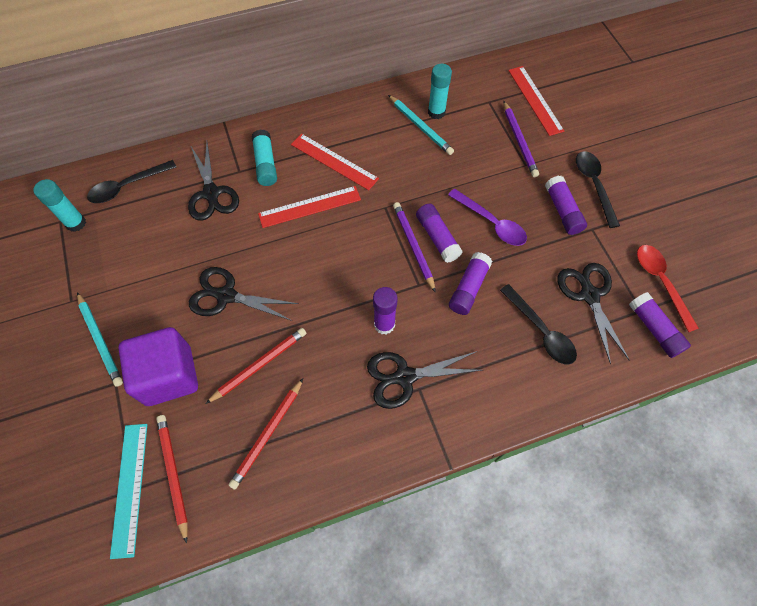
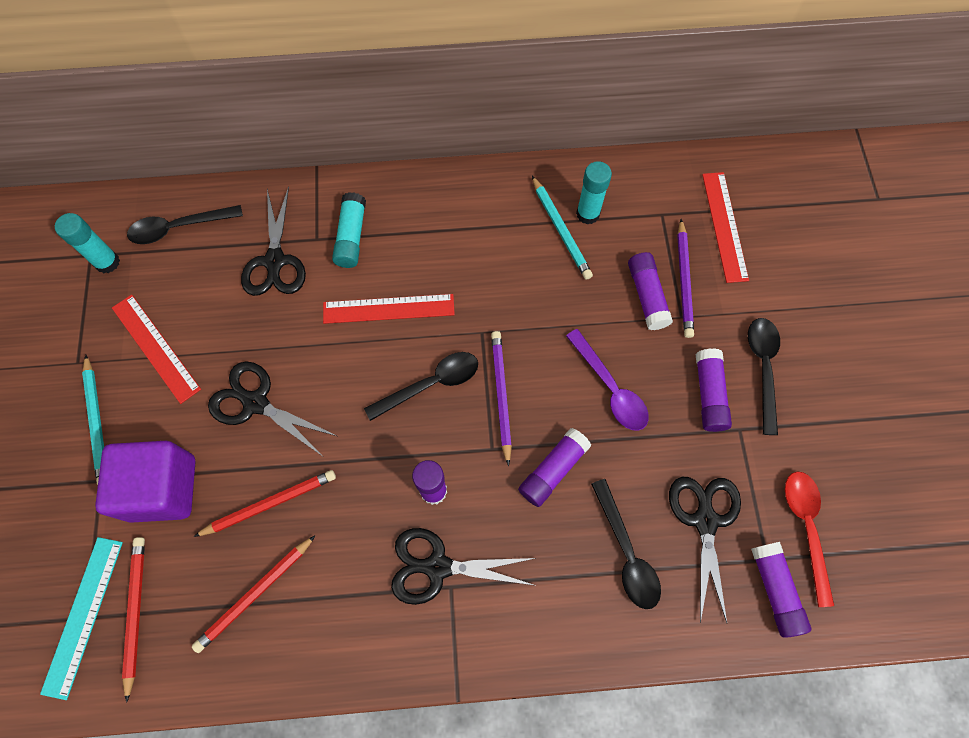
camera: 15 degrees right, 5 degrees up
(334, 161) = (436, 253): red ruler -> red ruler (155, 348)
(358, 251) = (430, 384): none -> black spoon
(437, 237) = (535, 391): purple glue stick -> purple glue stick (647, 296)

